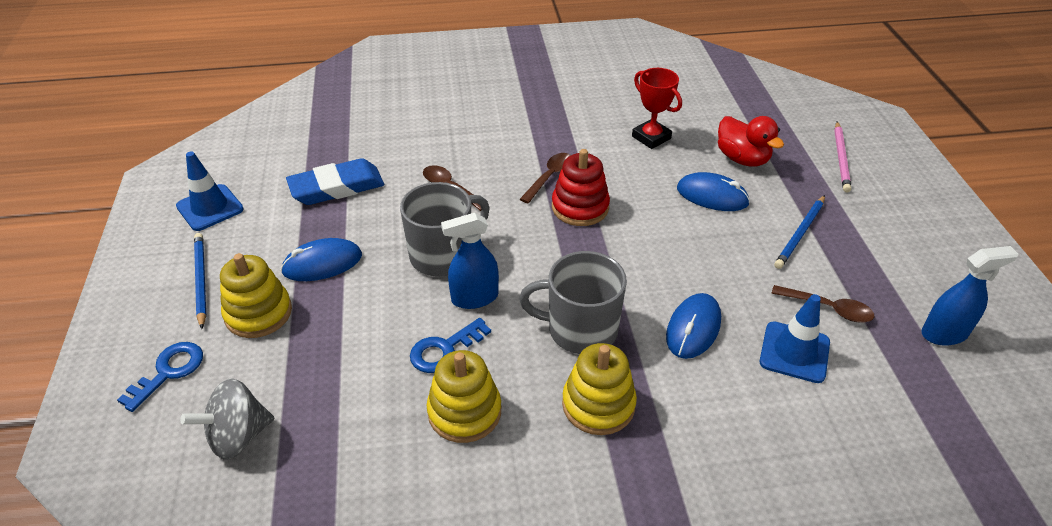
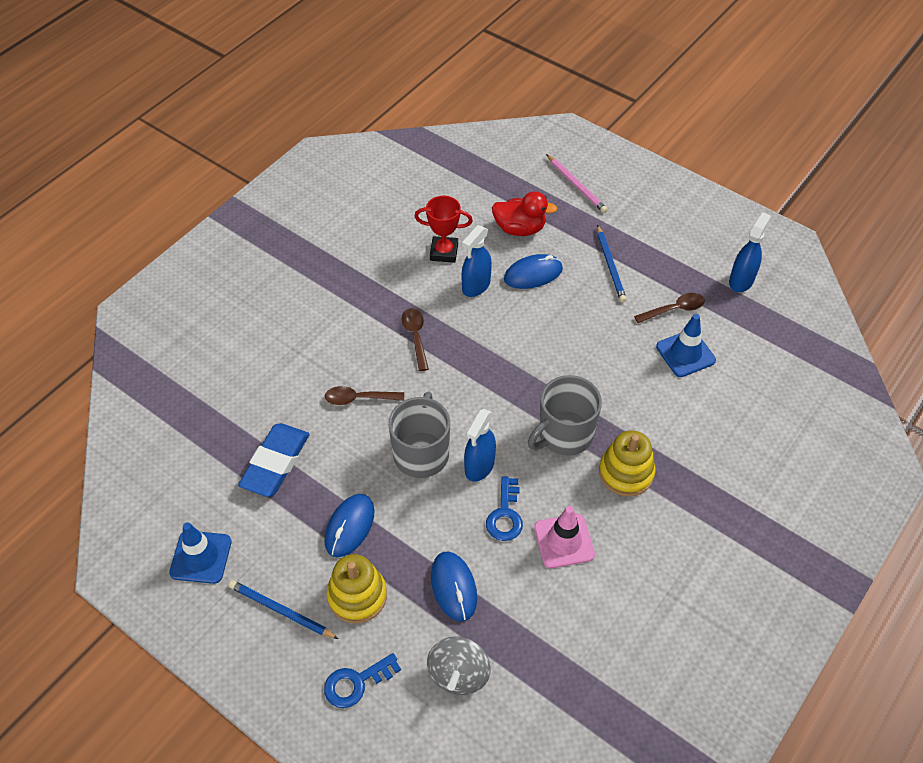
camera: 45 degrees left, 10 degrees up
(169, 371) = (356, 683): blue key -> blue key turned 105 degrees counterclockwise
(464, 412) = (564, 541): yellow stacking toy -> pink traffic cone
(580, 207) = (463, 346): red stacking toy -> none
(648, 174) = (476, 286): none -> blue spray bottle
(693, 328) = (622, 381): blue mouse -> blue mouse (453, 587)

